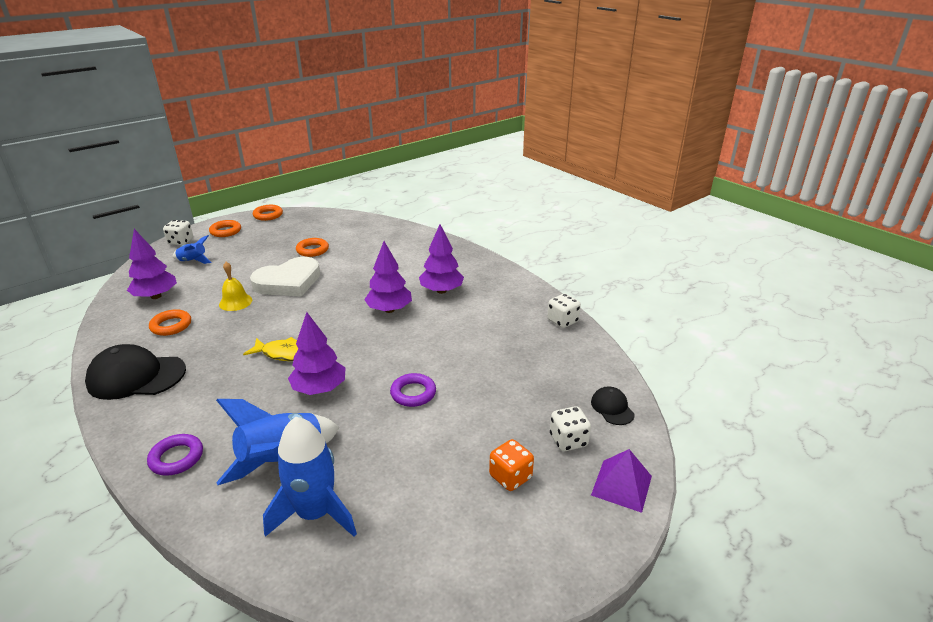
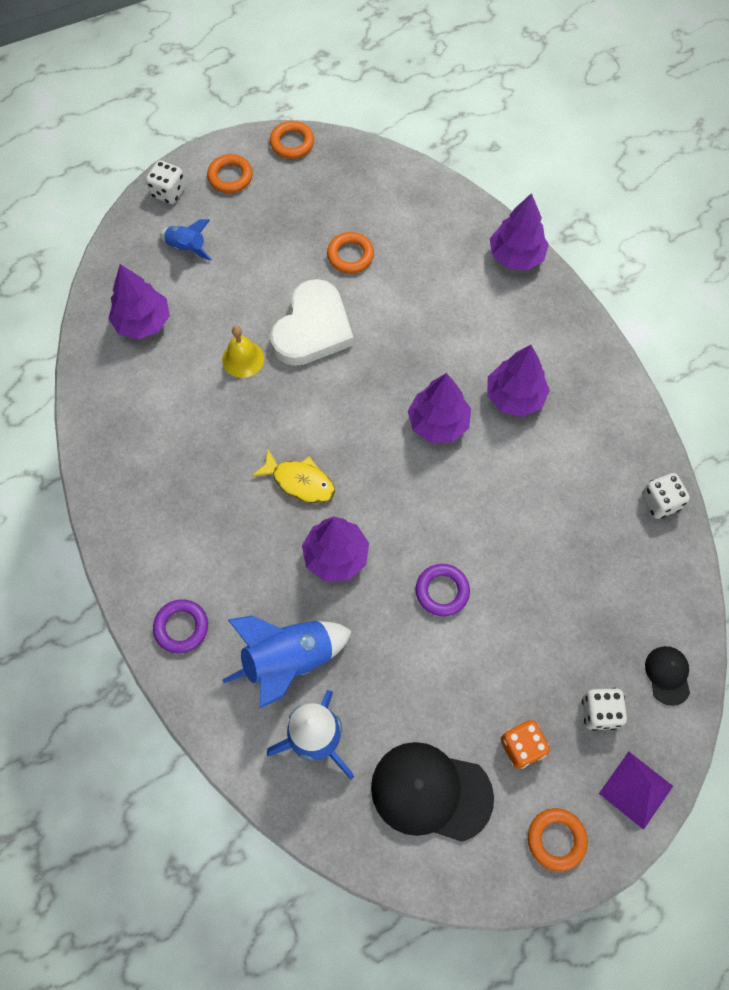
camera: 15 degrees right, 35 degrees up
(136, 376) = (131, 482): black cap -> black cap (431, 792)
(171, 326) = (165, 392): orange ring -> orange ring (556, 839)
(288, 282) = (312, 328): white heart -> white heart turned 45 degrees counterclockwise
(424, 237) = (516, 256): none -> purple tree

